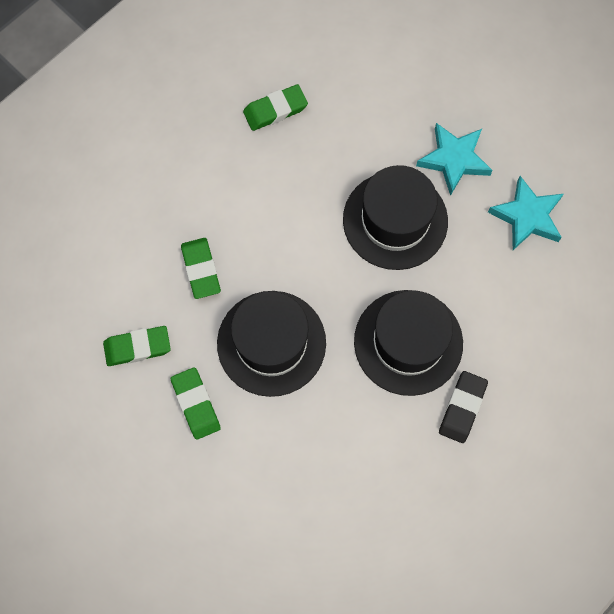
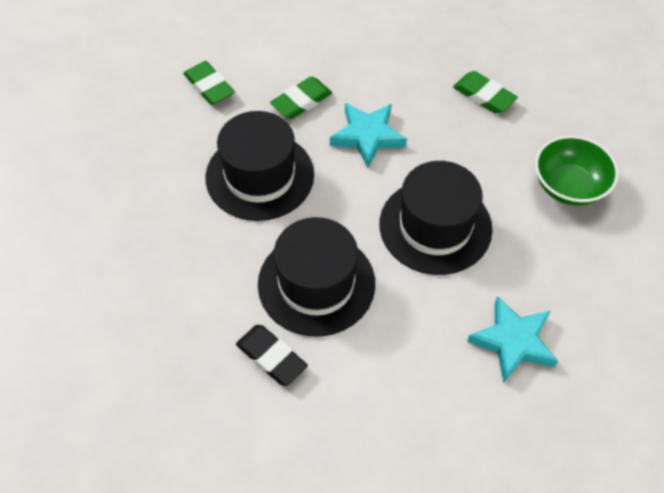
camera: 65 degrees right, 15 degrees down
(196, 404) = (177, 144): green eraser -> none
(404, 96) = (569, 186): none -> green bowl
(454, 159) = (531, 252): turquoise star -> turquoise star (367, 136)
(462, 408) = (271, 357): black eraser -> black eraser turned 45 degrees clockwise

